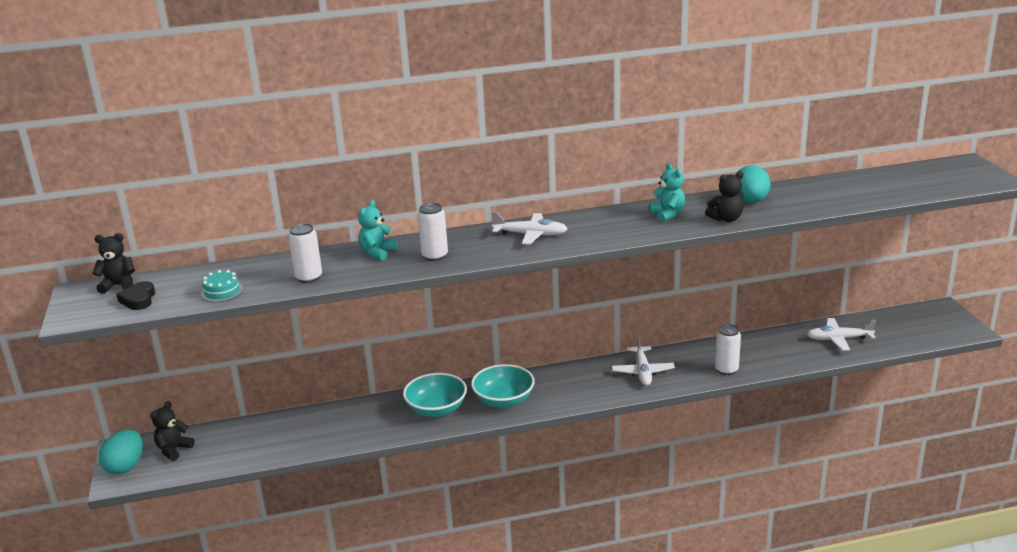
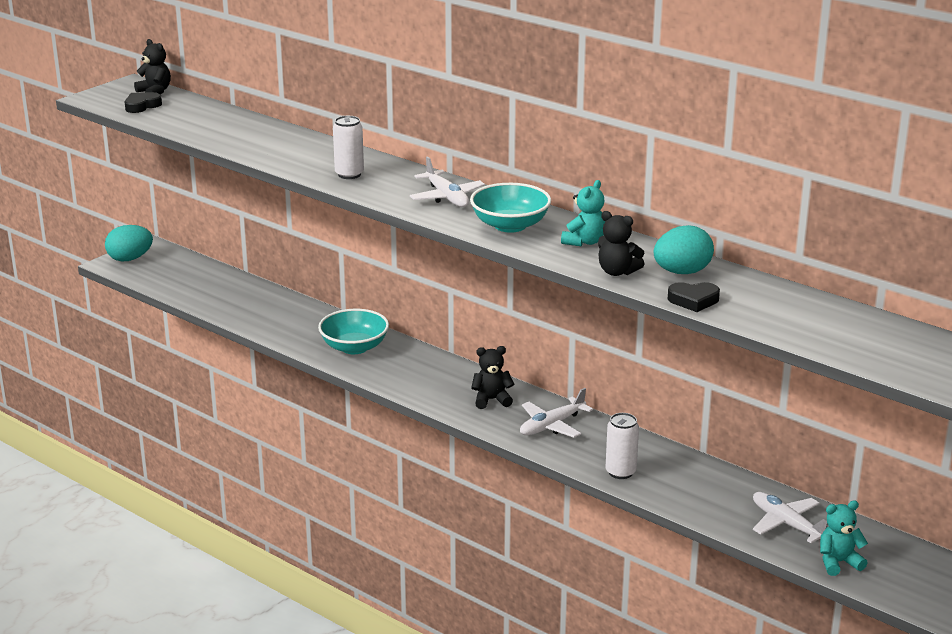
camera: 50 degrees right, 0 degrees up
(174, 450) = (169, 266): black teddy bear -> black teddy bear (491, 400)
(222, 292) = (187, 126): turquoise cake -> none
(309, 277) = (248, 144): white can -> none
(377, 253) = (325, 152): turquoise teddy bear -> turquoise teddy bear (838, 562)
(503, 400) = (408, 373): turquoise bowl -> turquoise bowl (510, 225)
(794, 211) = (693, 300): none -> black heart

